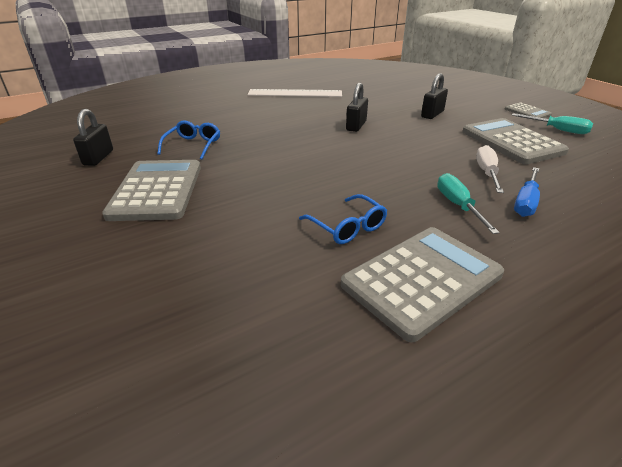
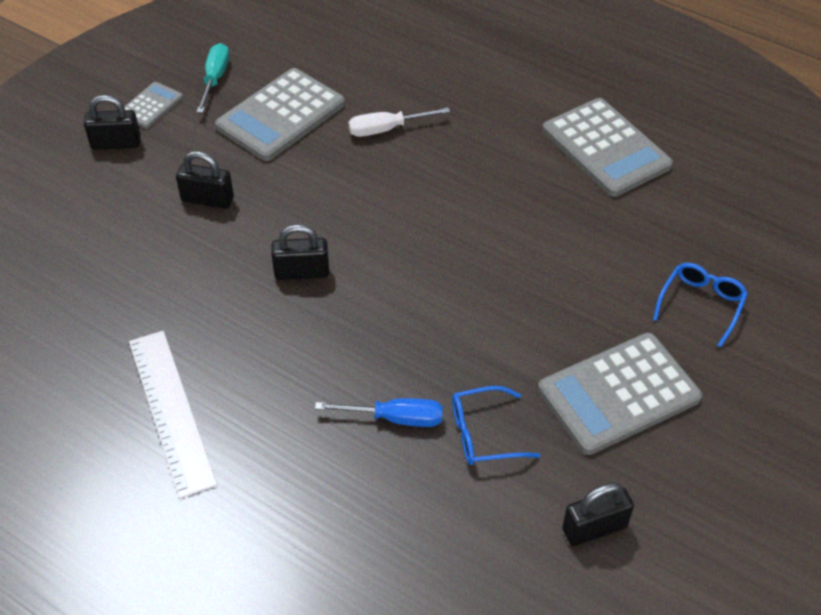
camera: 115 degrees left, 15 degrees up
(348, 227) = (568, 207): blue glasses -> blue glasses (701, 304)
(422, 280) = (606, 148): grey calculator -> grey calculator turned 150 degrees counterclockwise
(458, 205) = (475, 142): turquoise screwdriver -> none
(491, 102) = (116, 143): none -> black padlock
(525, 202) = (438, 100): blue screwdriver -> blue screwdriver (395, 418)

